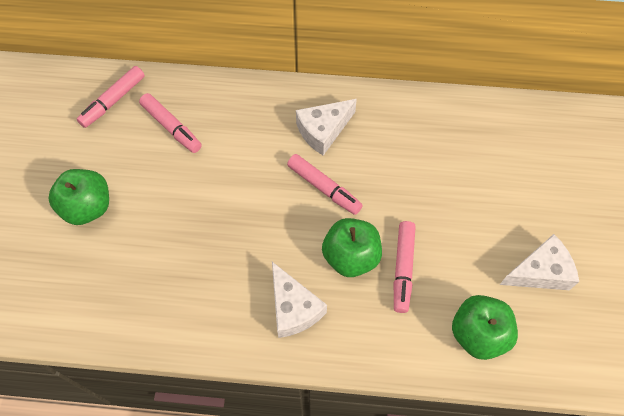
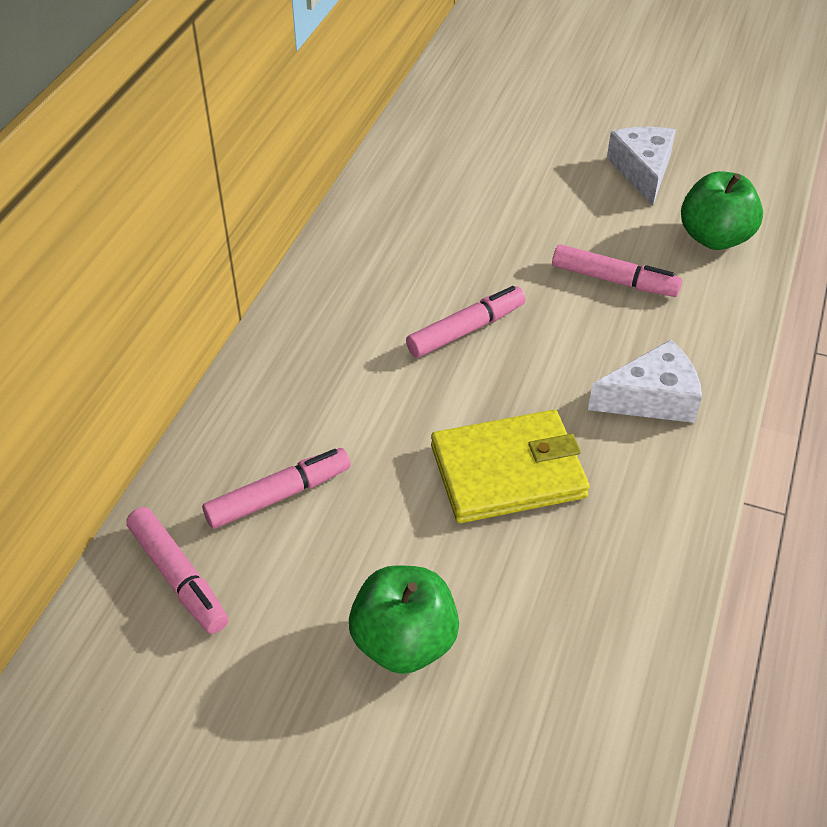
camera: 75 degrees left, 15 degrees down
(212, 234) = (508, 471): none -> yellow wallet
(323, 130) = (365, 312): white cheese -> none
(351, 257) = (585, 325): green apple -> none

